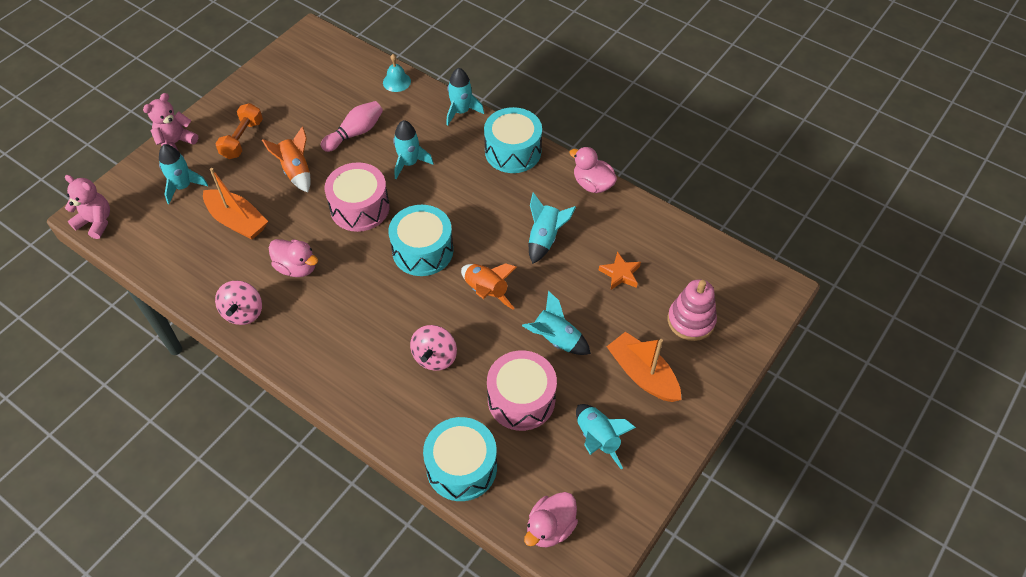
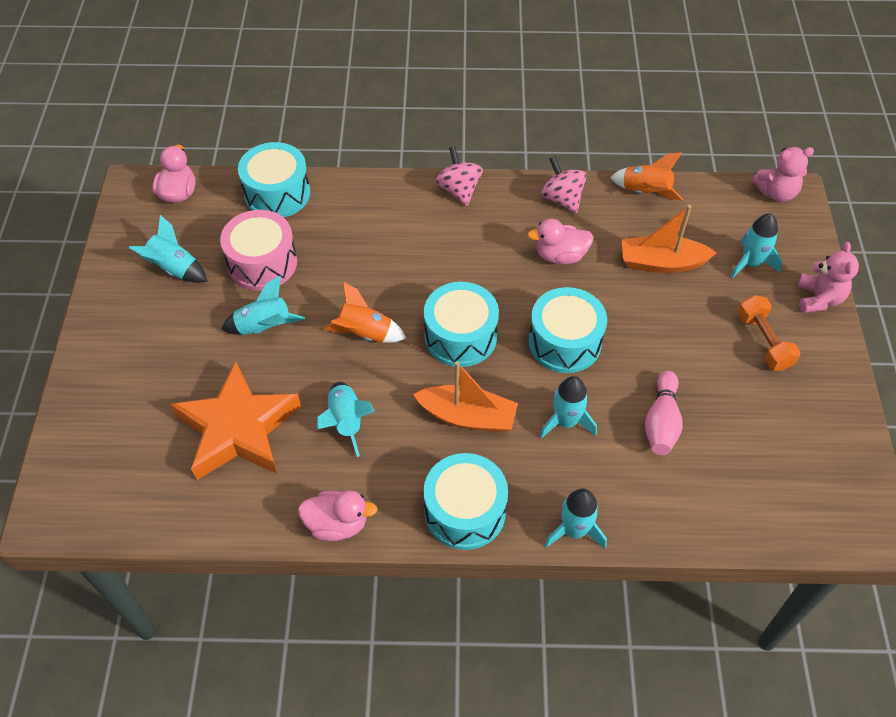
camera: 145 degrees right, 0 degrees up
(296, 171) = (669, 341): orange rocket -> orange rocket (645, 192)
(360, 208) = (564, 342): pink drum -> turquoise drum
(396, 82) = (693, 525): turquoise bell -> none
(435, 357) = (365, 254): pink spinning top -> pink spinning top (459, 190)
(620, 274) = (238, 429): orange star -> orange star, size x2.39
(642, 374) = (160, 341): orange boat -> orange boat (467, 417)
(691, 320) = (135, 421): pink stacking toy -> none

